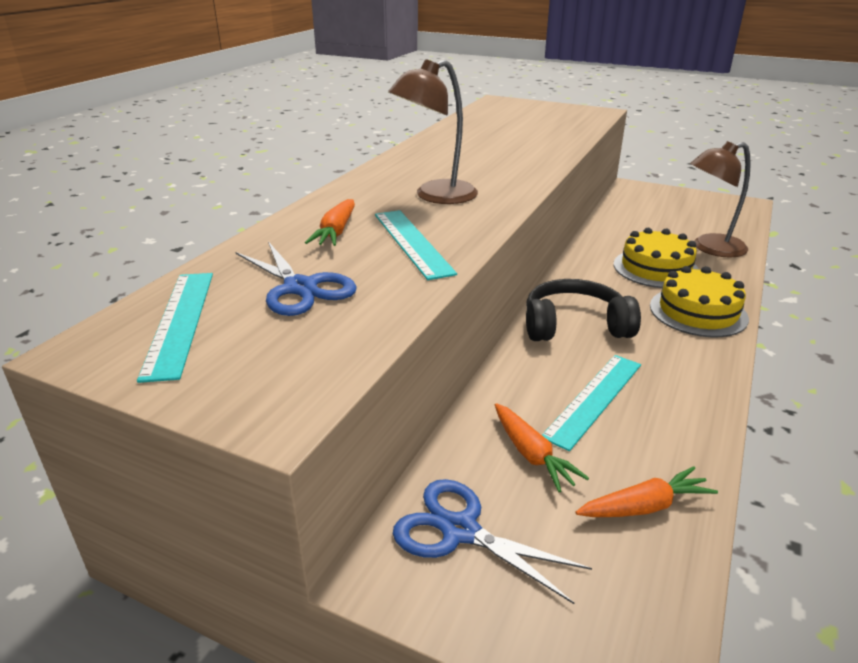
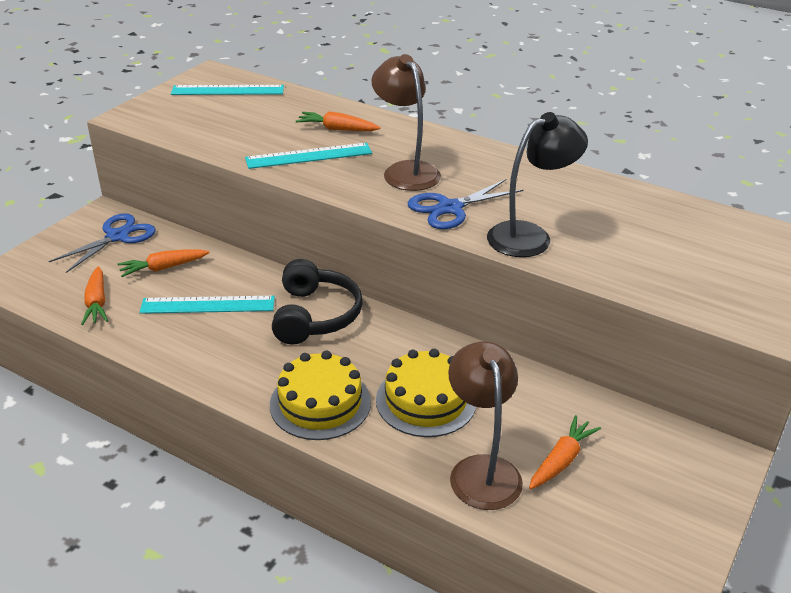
camera: 95 degrees right, 5 degrees up
(300, 288) = (253, 119): blue scissors -> blue scissors (450, 208)
(532, 155) = (530, 236): none -> black lamp
(594, 399) = (208, 305): turquoise ruler -> turquoise ruler turned 45 degrees counterclockwise
(676, 225) = (562, 460): none -> orange carrot

